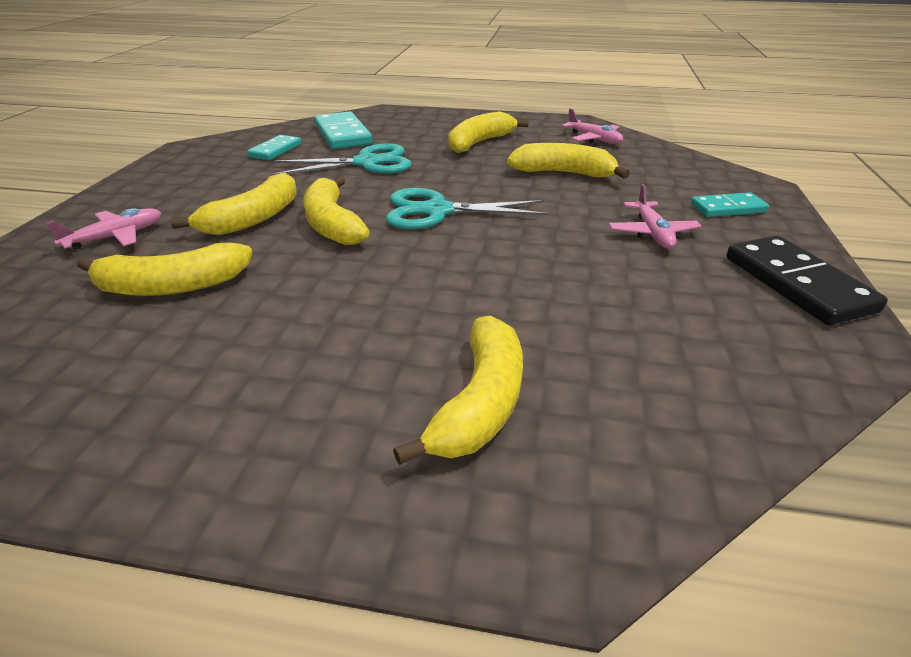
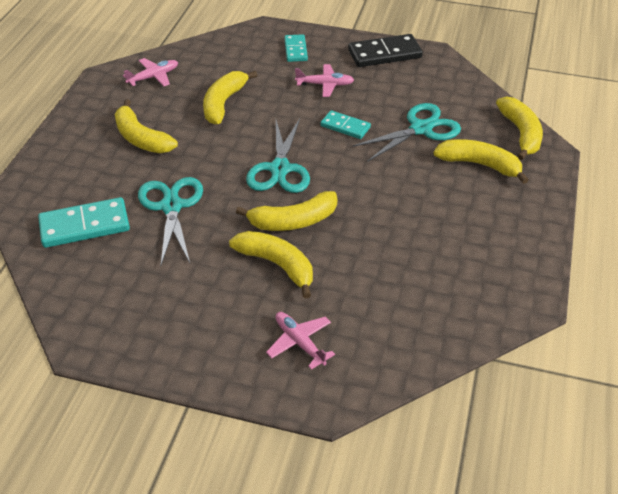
camera: 85 degrees left, 10 degrees up
(173, 286) = (377, 290): yellow banana -> yellow banana (521, 133)
(275, 150) = (117, 271): turquoise domino -> turquoise domino (345, 126)
(576, 325) = (421, 129): none -> turquoise scissors

